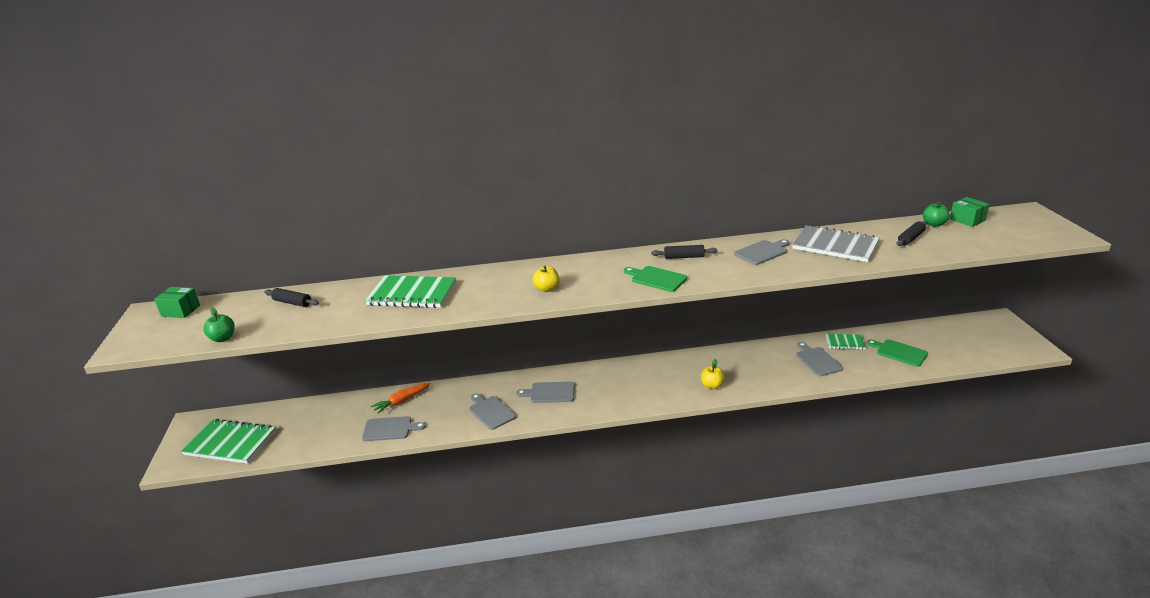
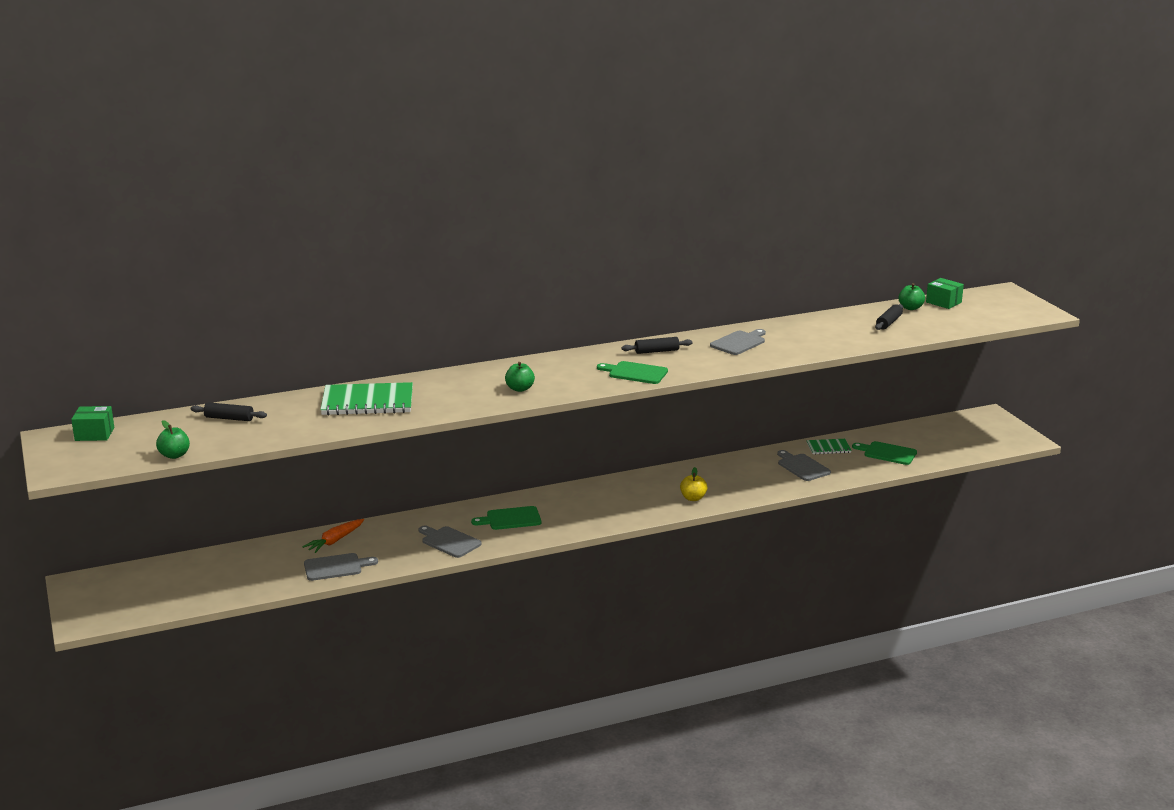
camera: 15 degrees left, 5 degrees down
(230, 443) = (143, 597): green notebook -> none
(547, 289) = (520, 389): yellow apple -> green apple
(550, 393) = (510, 519): grey cutting board -> green cutting board
(835, 246) = (813, 333): grey notebook -> none

